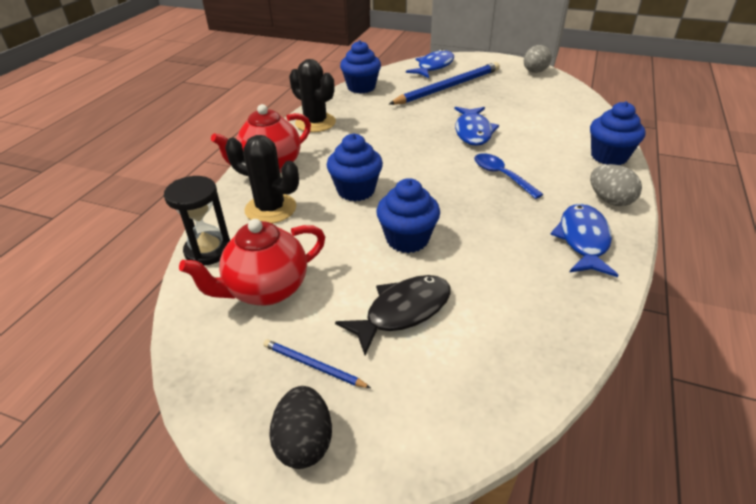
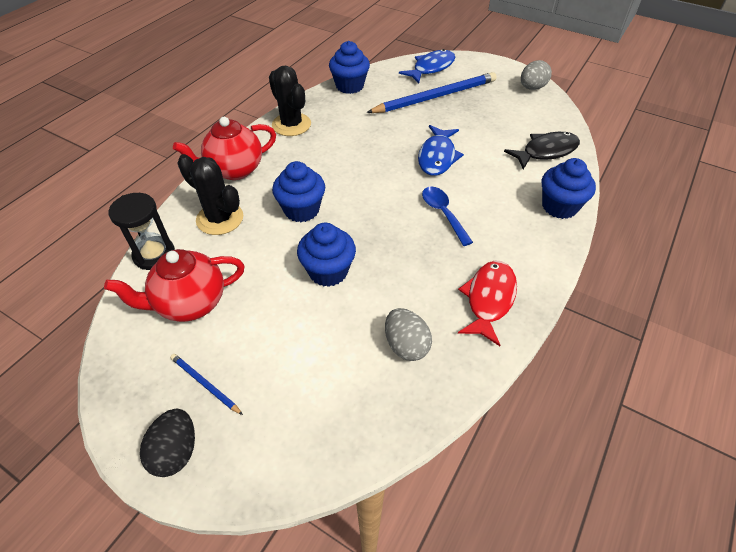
camera: 10 degrees right, 10 degrees up
(402, 311) = (296, 346): black fish -> black fish (546, 151)
(583, 240) = (489, 299): blue fish -> red fish
(610, 200) = (535, 259): grey egg -> grey egg (406, 345)

